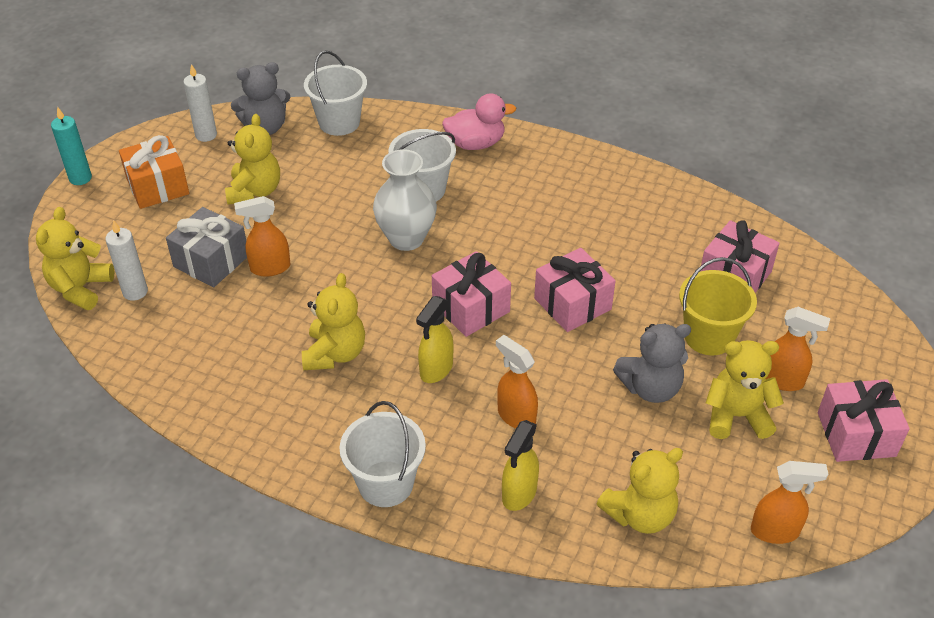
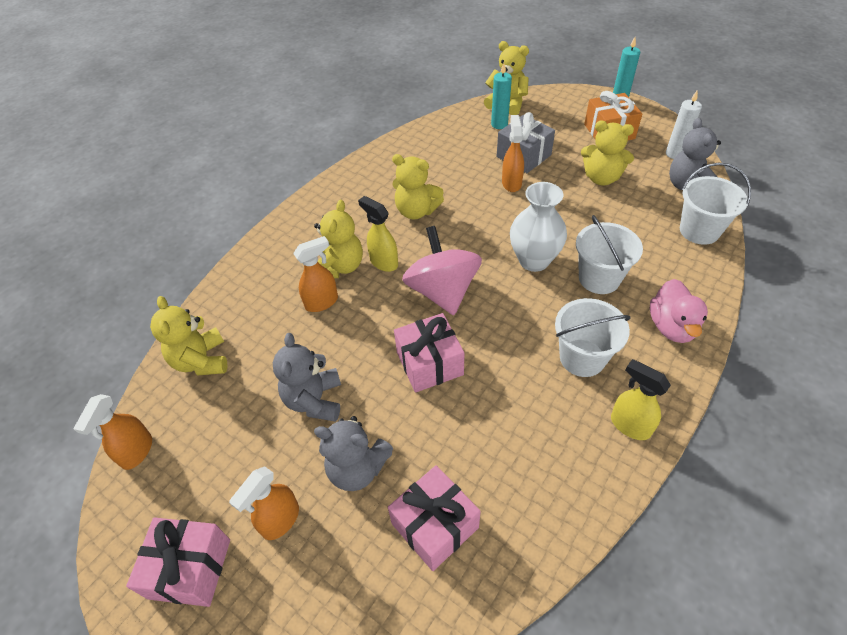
camera: 105 degrees right, 5 degrees up
(135, 292) = (499, 124): white candle -> turquoise candle
(386, 484) = (295, 227): white bucket -> white bucket (582, 358)
(471, 308) = (442, 291): pink gift -> pink spinning top
(519, 494) = (254, 292): yellow spray bottle -> yellow spray bottle (629, 425)
(708, 336) = (357, 468): yellow bucket -> grey teddy bear
(736, 416) = (257, 461): yellow teddy bear -> yellow teddy bear (340, 267)

